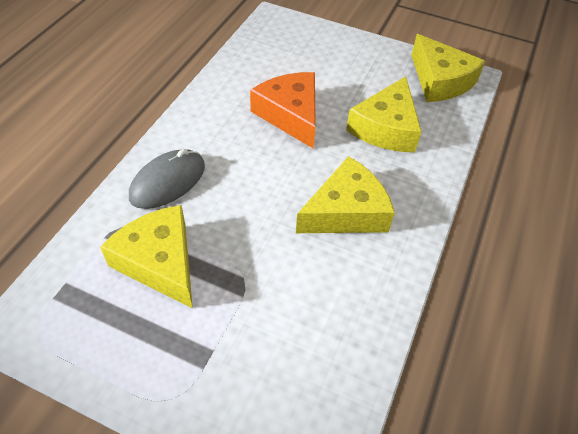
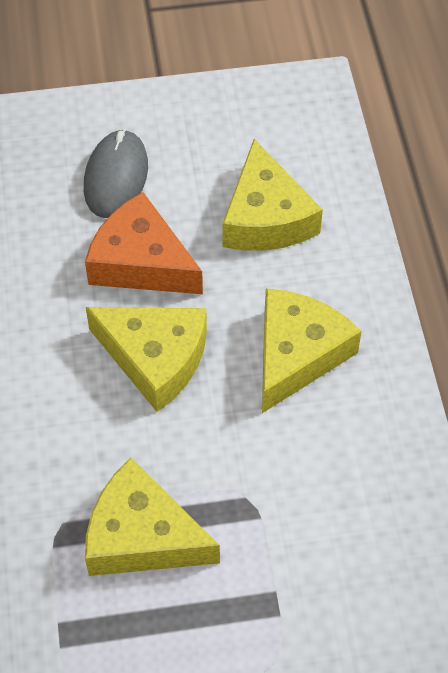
camera: 30 degrees left, 5 degrees up
(168, 181) = (67, 437): grey mouse -> grey mouse (116, 177)
(440, 81) = (284, 112): yellow cheese -> yellow cheese (155, 359)

